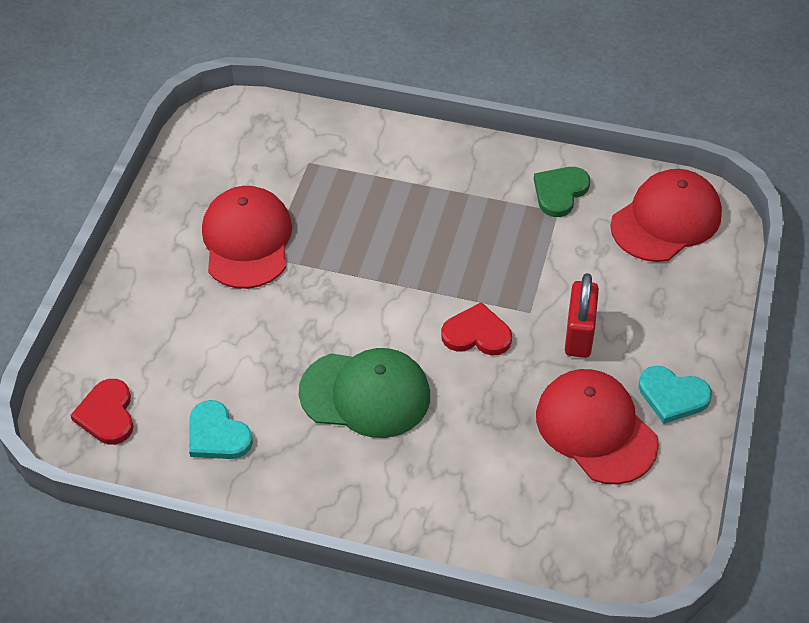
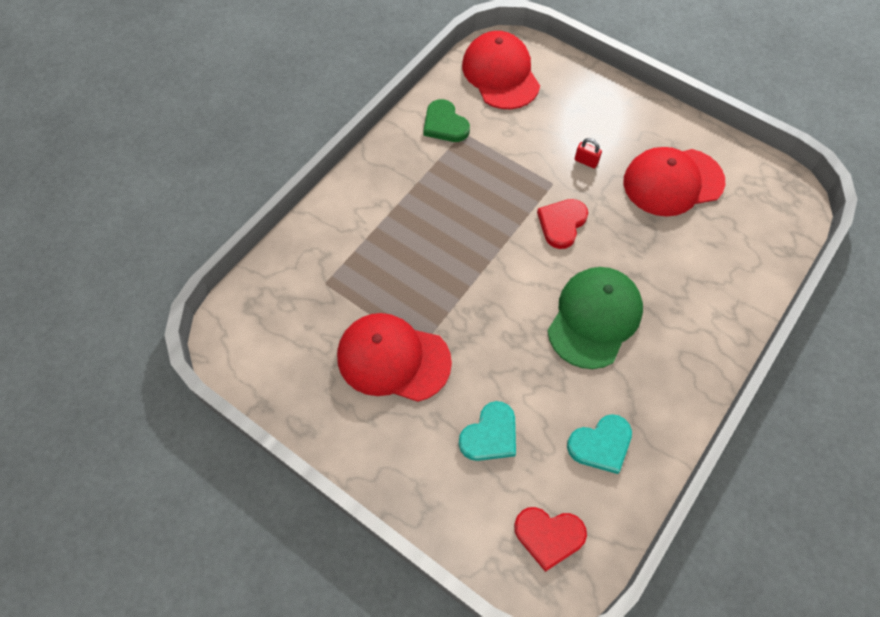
camera: 70 degrees left, 10 degrees up
(579, 334) = (586, 161): red padlock -> red padlock, size x0.50
(672, 396) = (658, 129): turquoise heart -> turquoise heart (490, 435)

